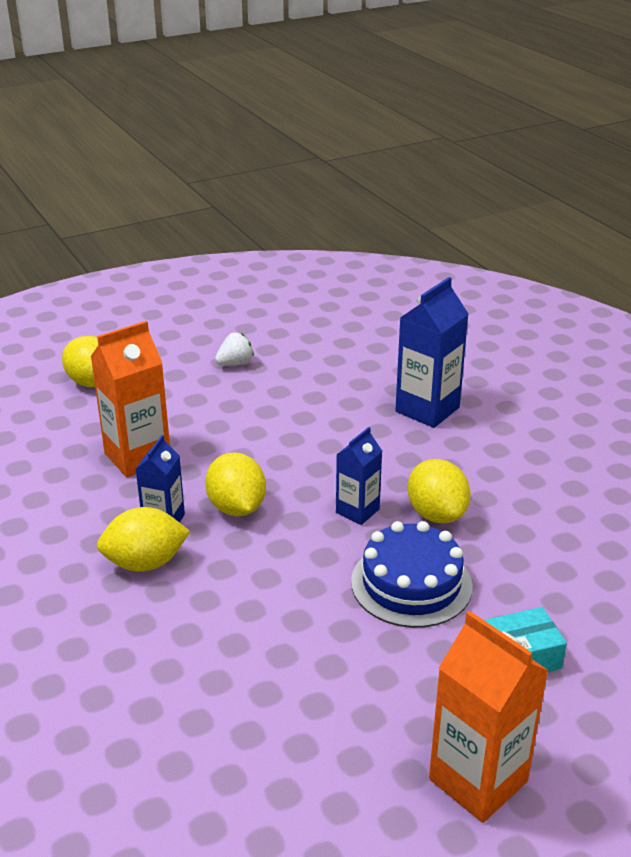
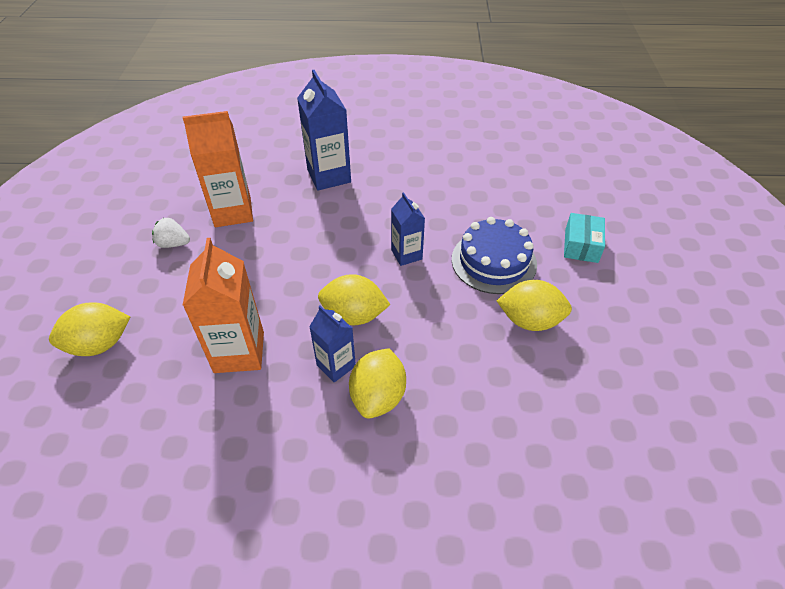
camera: 60 degrees left, 15 degrees up
(235, 364) = (173, 244): white strawberry -> white strawberry turned 75 degrees counterclockwise
(436, 514) = (437, 221): yellow lemon -> yellow lemon (530, 320)
(478, 780) = (667, 307): orange carton -> orange carton (233, 212)

